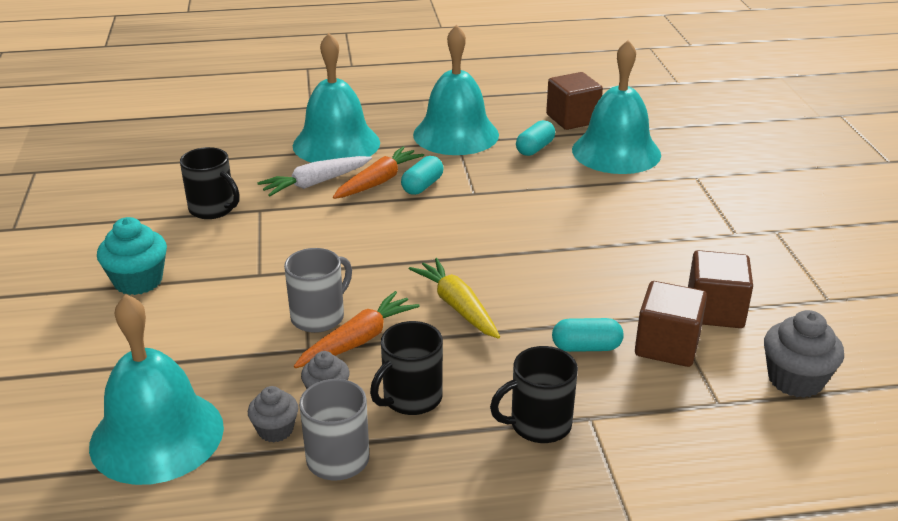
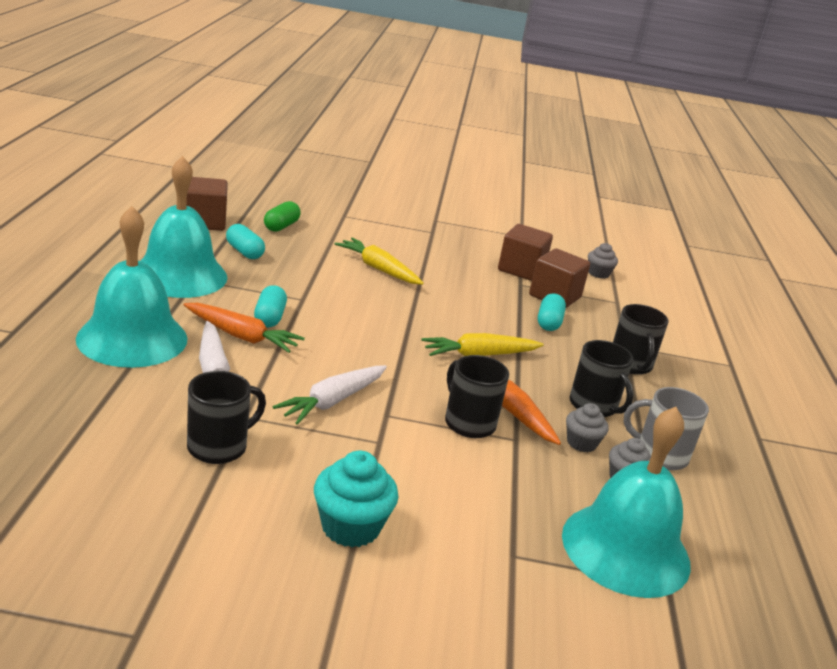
camera: 80 degrees left, 5 degrees down
(306, 241) = (332, 401): none -> white carrot
(319, 316) = (468, 423): grey mug -> black mug
(378, 182) = (241, 336): orange carrot -> orange carrot turned 150 degrees clockwise
(422, 186) = (269, 317): turquoise capsule -> turquoise capsule turned 45 degrees clockwise
(587, 218) = (378, 269): none -> yellow carrot
(616, 152) = (281, 226): turquoise bell -> green capsule
(795, 380) = (598, 273): grey cupcake -> grey cupcake, size x0.62

